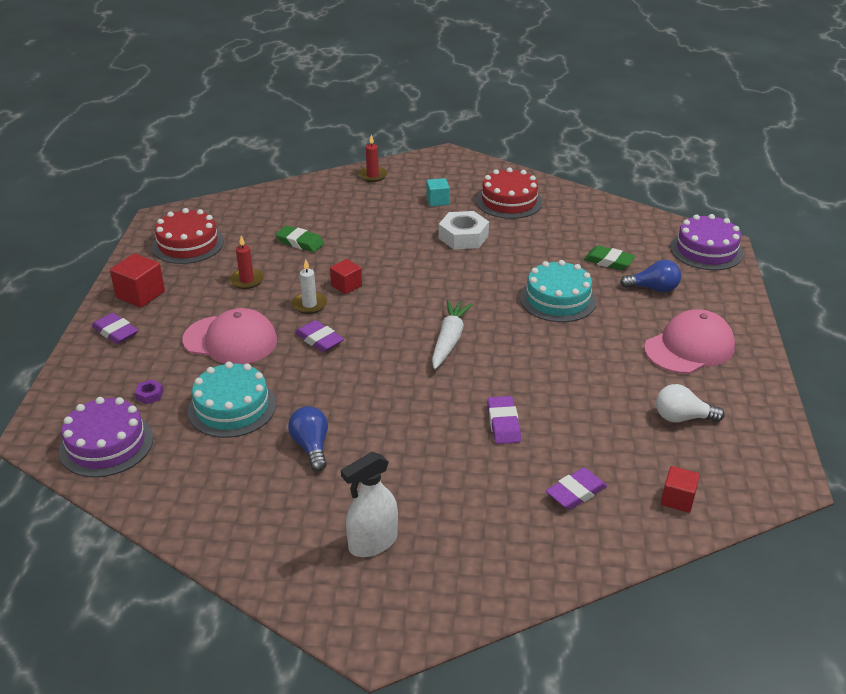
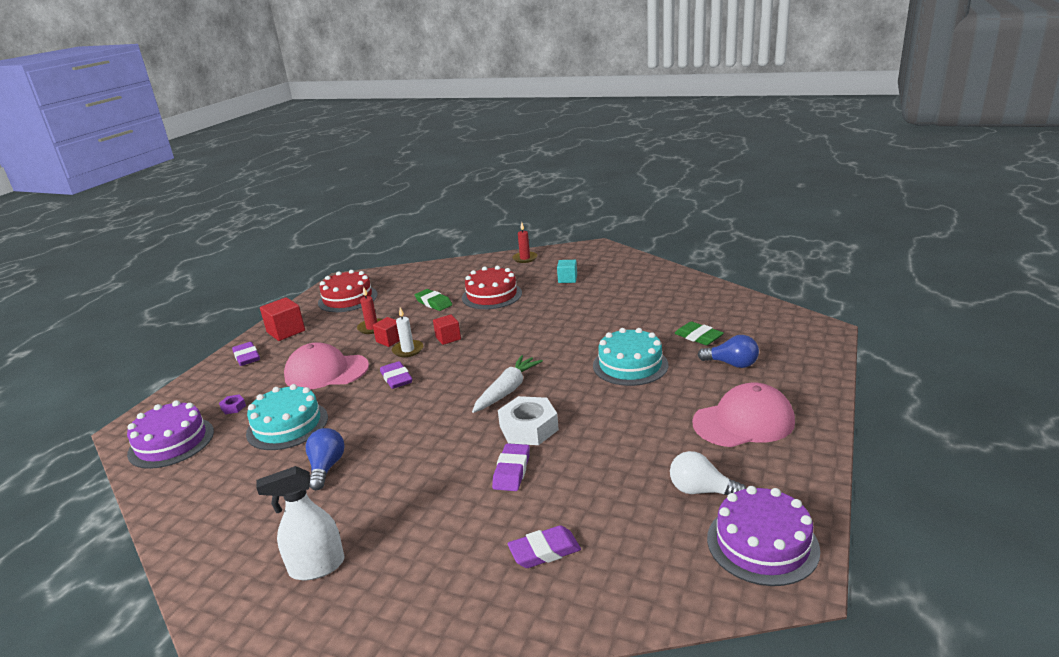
camera: 20 degrees right, 10 degrees down
(230, 340) = (326, 372): pink cap -> pink cap turned 150 degrees clockwise
(463, 237) = (573, 308): white nut -> white nut (528, 428)
(509, 201) = (630, 283): red cake -> red cake (492, 295)
(678, 499) = (652, 578): red cube -> red cube (389, 340)
(706, 250) = (805, 335): purple cake -> purple cake (762, 543)

